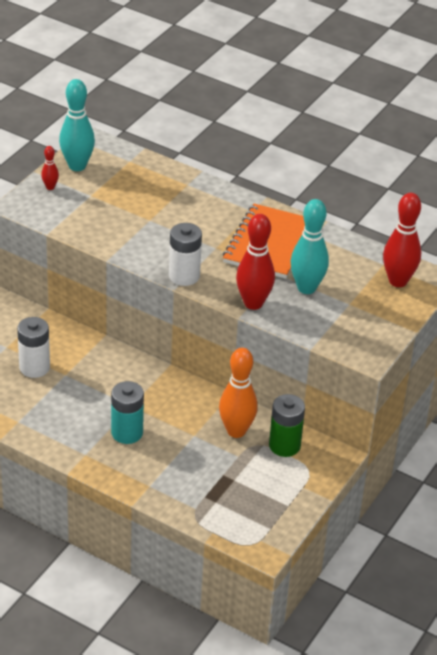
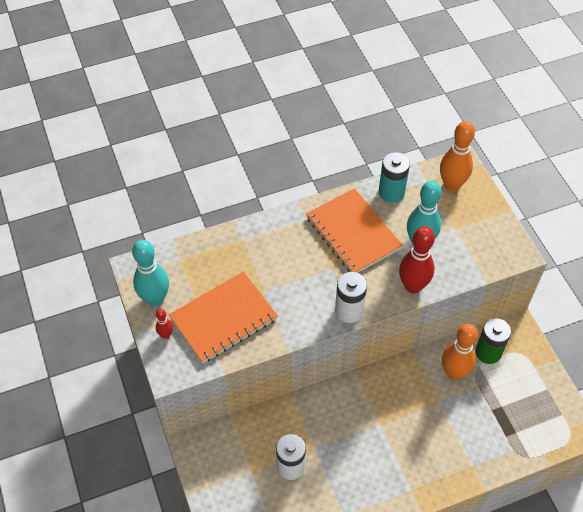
camera: 50 degrees left, 15 degrees up
(98, 210) = (223, 318): none -> orange notebook
(127, 433) = (407, 446): turquoise battery -> turquoise battery (391, 192)
(398, 281) = (451, 185): red bowling pin -> orange bowling pin

